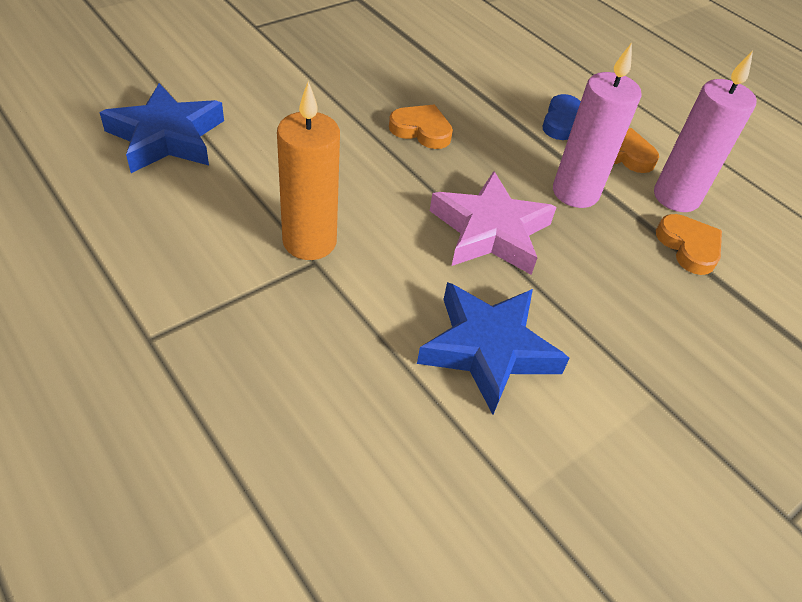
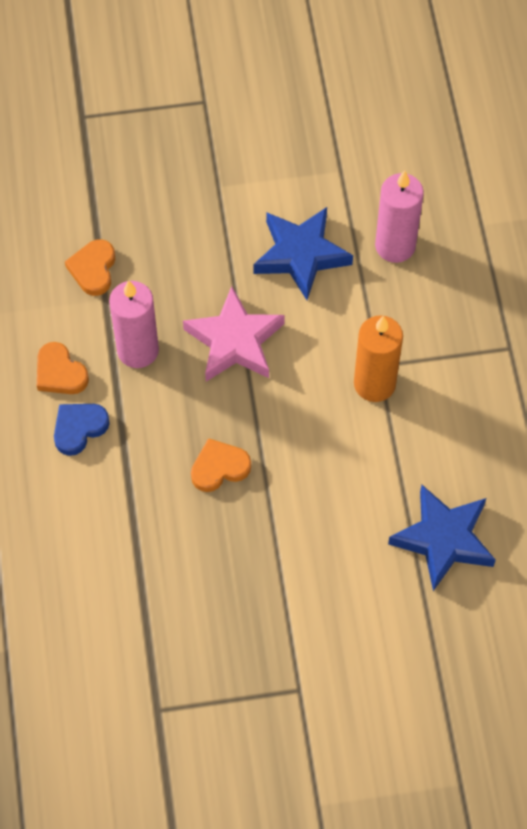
camera: 145 degrees left, 15 degrees up
(421, 130) = (219, 467): orange heart -> orange heart turned 105 degrees clockwise
(676, 197) = (57, 314): pink candle -> pink candle (395, 246)

